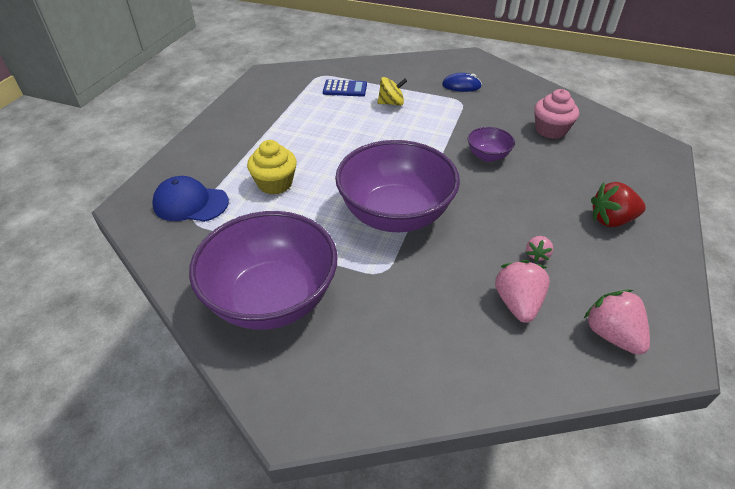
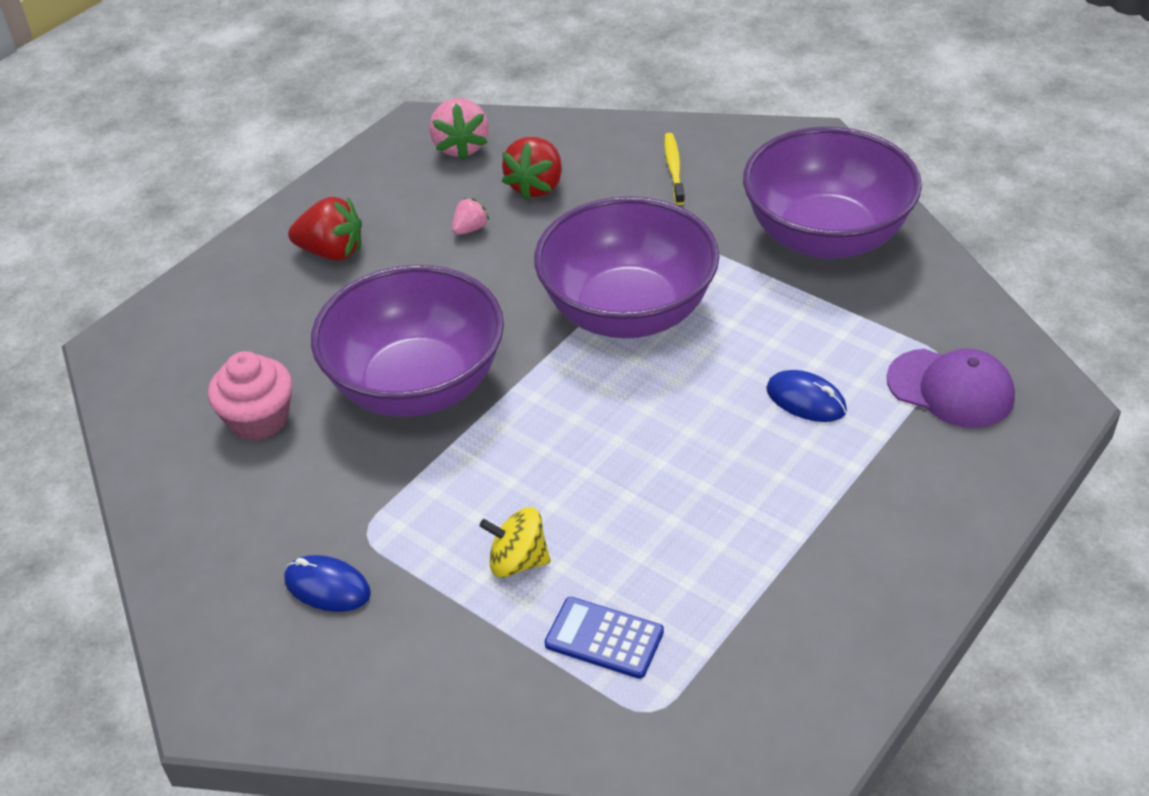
camera: 160 degrees left, 0 degrees up
(190, 203) = (950, 388): blue cap -> purple cap
(275, 183) = (806, 400): yellow cupcake -> blue mouse
(414, 348) = (674, 168): none -> yellow toothbrush
(487, 156) = (417, 386): purple bowl -> purple bowl, size x2.24
(517, 303) = (536, 186): pink strawberry -> red strawberry

